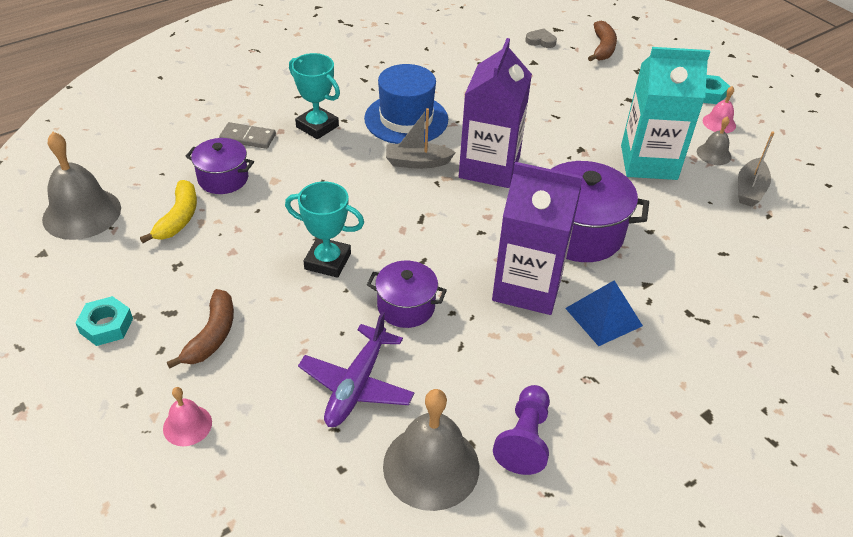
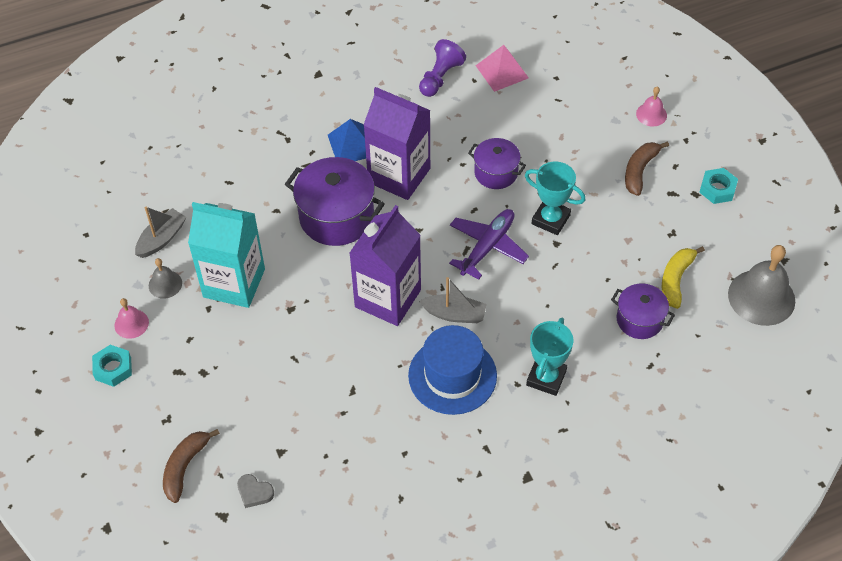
camera: 165 degrees left, 10 degrees up
(247, 138) = (617, 371): grey domino -> none
(317, 126) = (546, 378): turquoise trophy -> turquoise trophy turned 60 degrees clockwise
(356, 385) = (540, 123): purple plane -> purple plane (488, 247)
(431, 466) = (502, 71): grey bell -> pink pyramid

